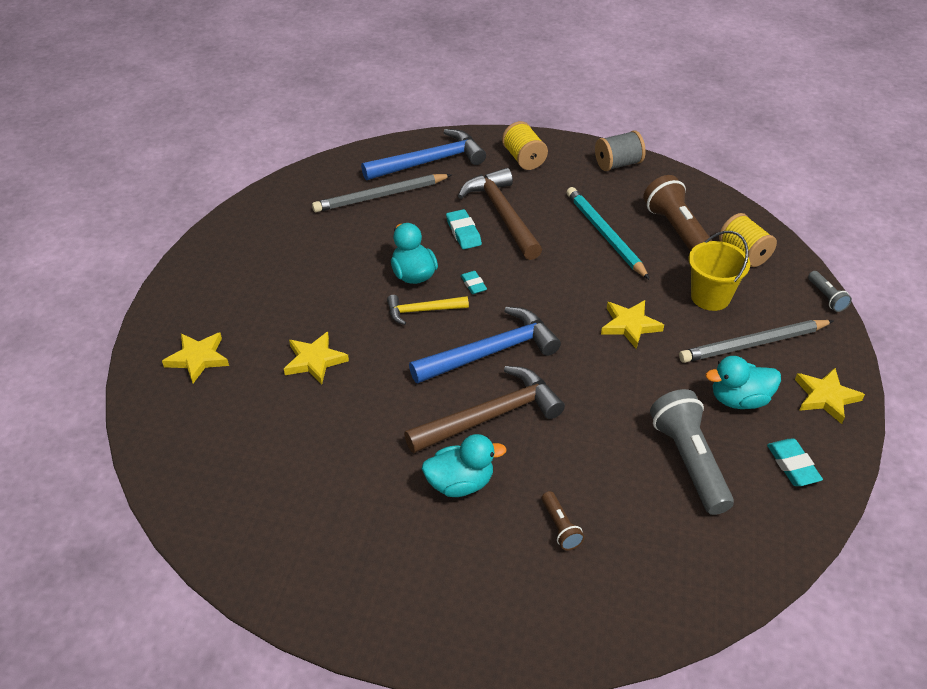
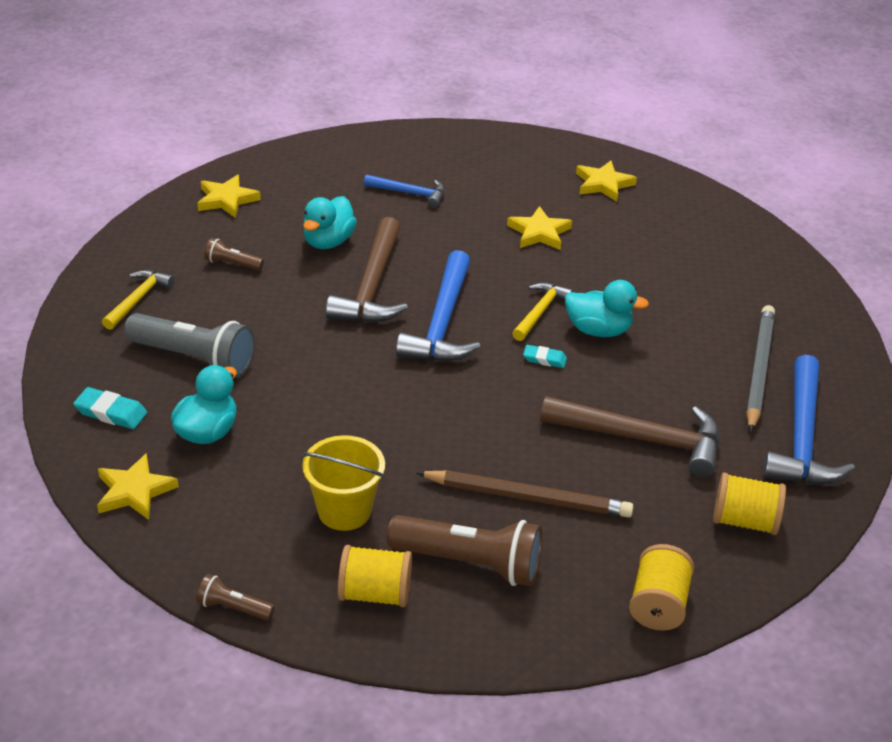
camera: 125 degrees right, 5 degrees down
(328, 475) = (410, 193): none -> blue hammer
(463, 232) = (636, 395): turquoise eraser -> none
(605, 235) = (527, 497): turquoise pencil -> brown pencil
(618, 164) = (658, 604): grey spool -> yellow spool
(630, 325) = (375, 425): yellow star -> yellow star (227, 199)
(675, 556) = (138, 299): none -> yellow hammer
(754, 344) = (250, 493): grey pencil -> none
(826, 297) = (233, 608): grey flashlight -> brown flashlight

